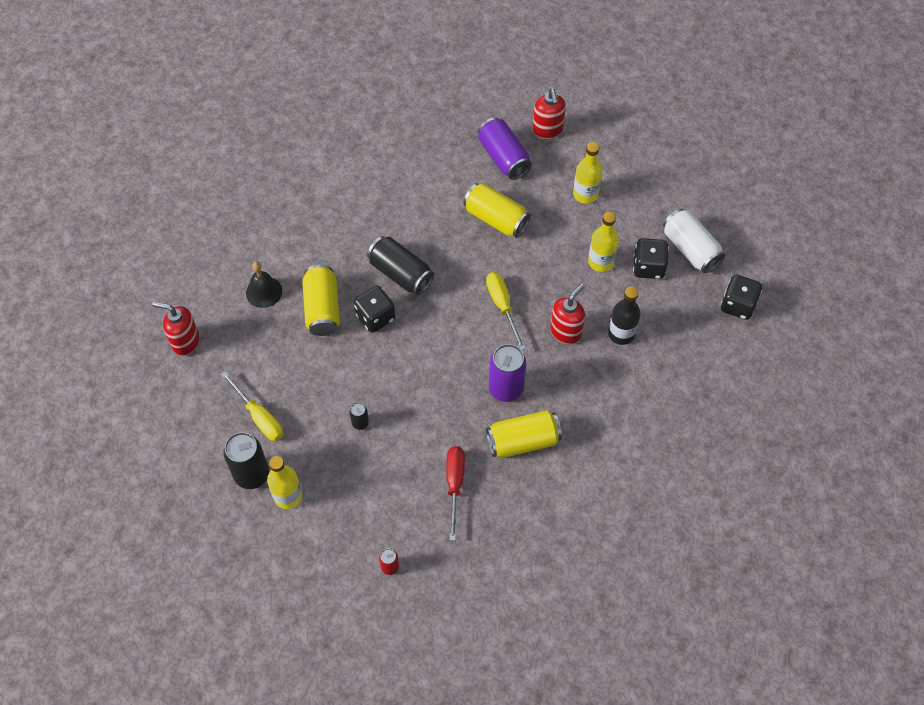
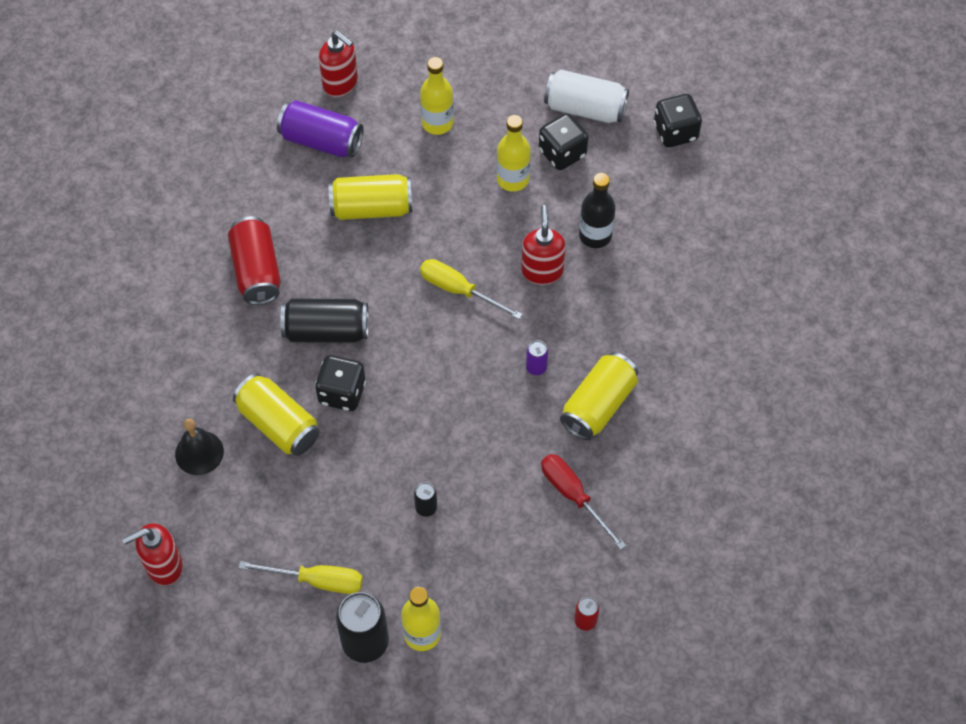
camera: 40 degrees left, 0 degrees up
(393, 209) = (257, 271): none -> red can
(506, 389) = (536, 367): purple can -> purple can, size x0.49

